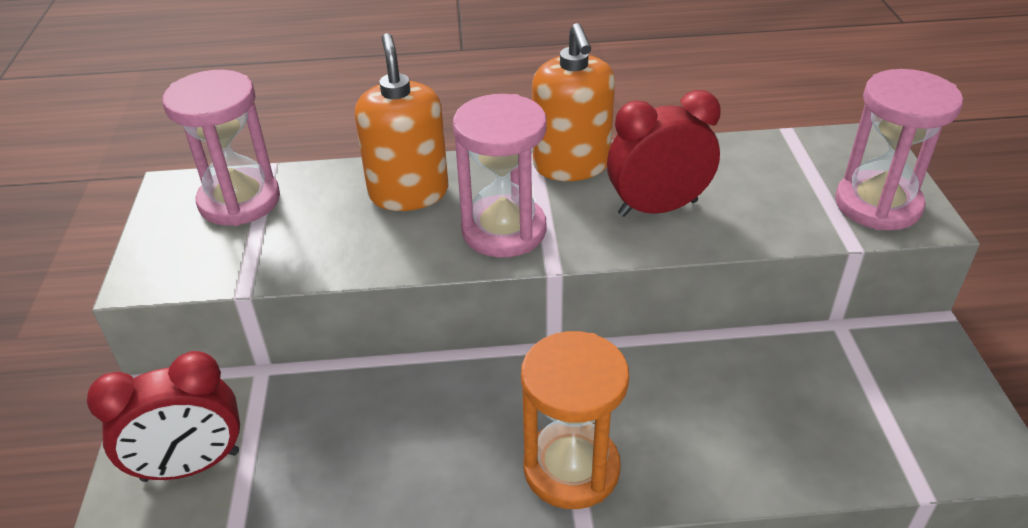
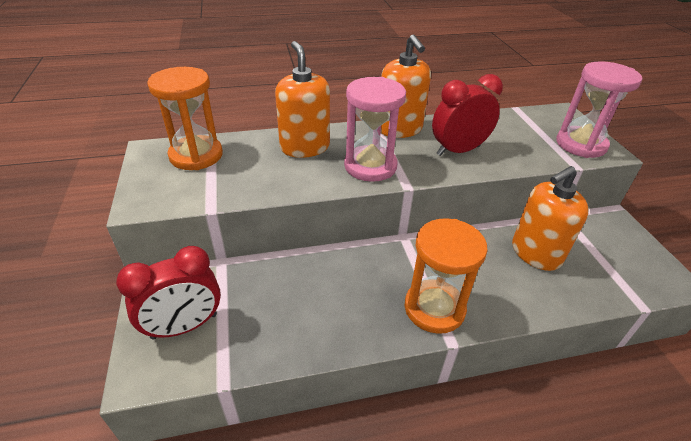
camera: 10 degrees left, 0 degrees up
(239, 201) = (196, 155): pink hourglass -> orange hourglass
(768, 389) = (536, 253): none -> orange soap dispenser

